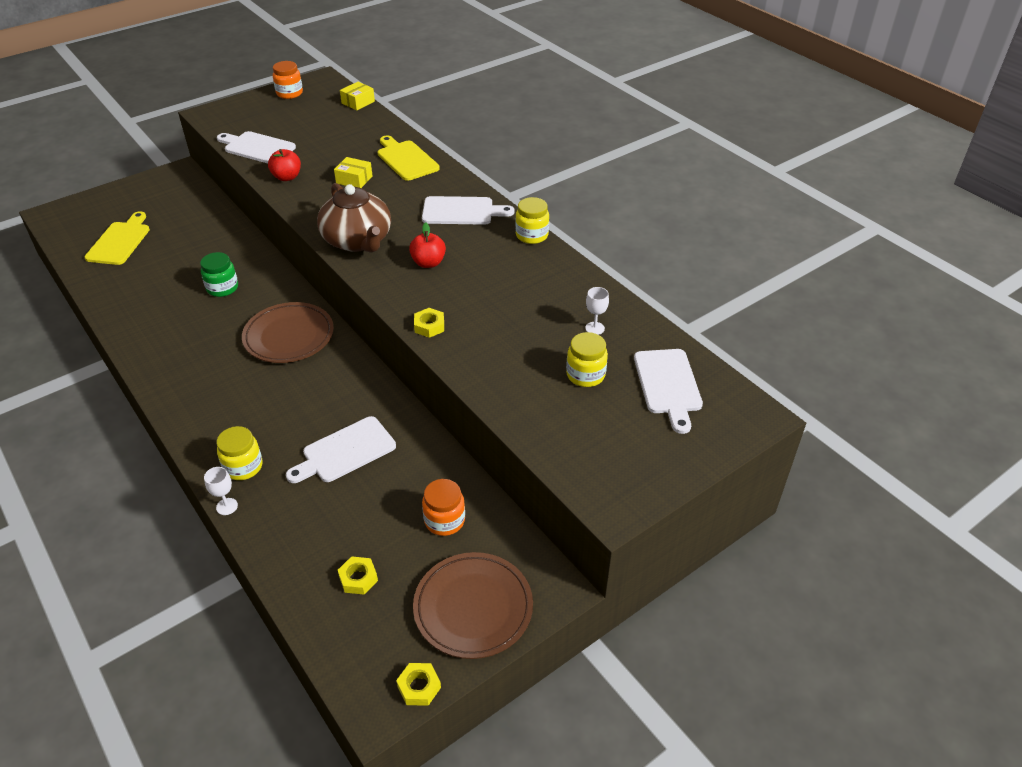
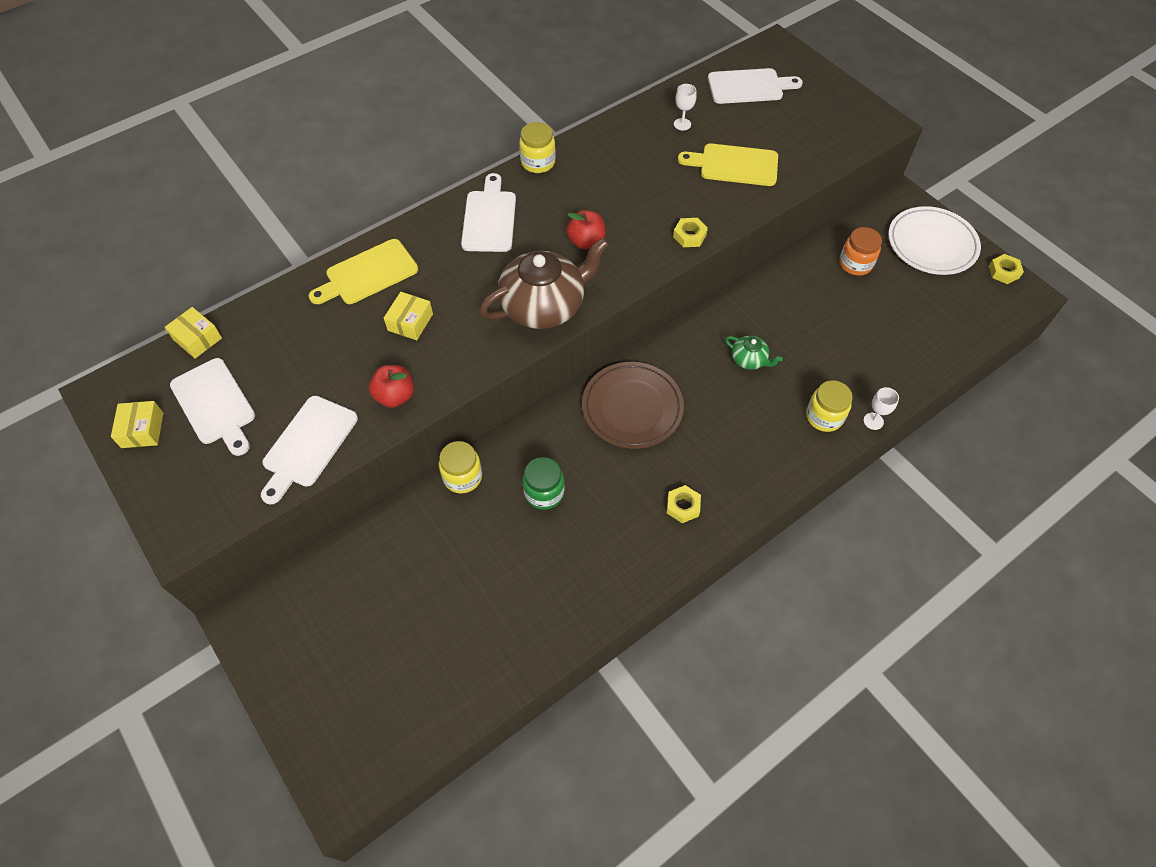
camera: 90 degrees left, 15 degrees up
(120, 241) = (430, 652): yellow cutting board -> yellow cutting board (734, 165)
(289, 93) = (142, 430): orange jar -> yellow box
(325, 416) = (749, 359): none -> green teapot
(345, 451) = (792, 338): white cutting board -> white cutting board (215, 404)
(358, 578) = (924, 315): yellow nut -> yellow nut (683, 506)
(473, 608) = (931, 244): brown plate -> white plate
(585, 375) = (744, 132): yellow jar -> yellow jar (462, 477)

